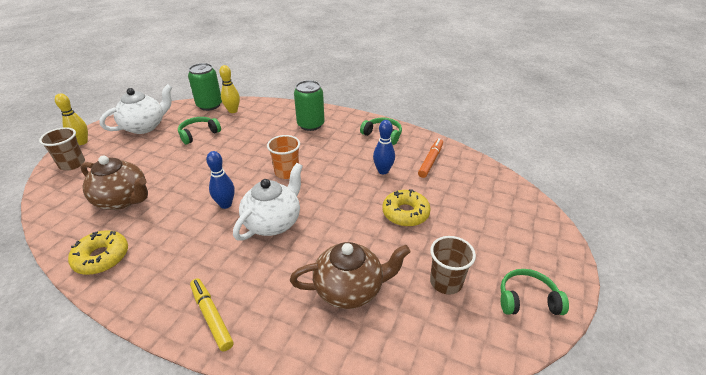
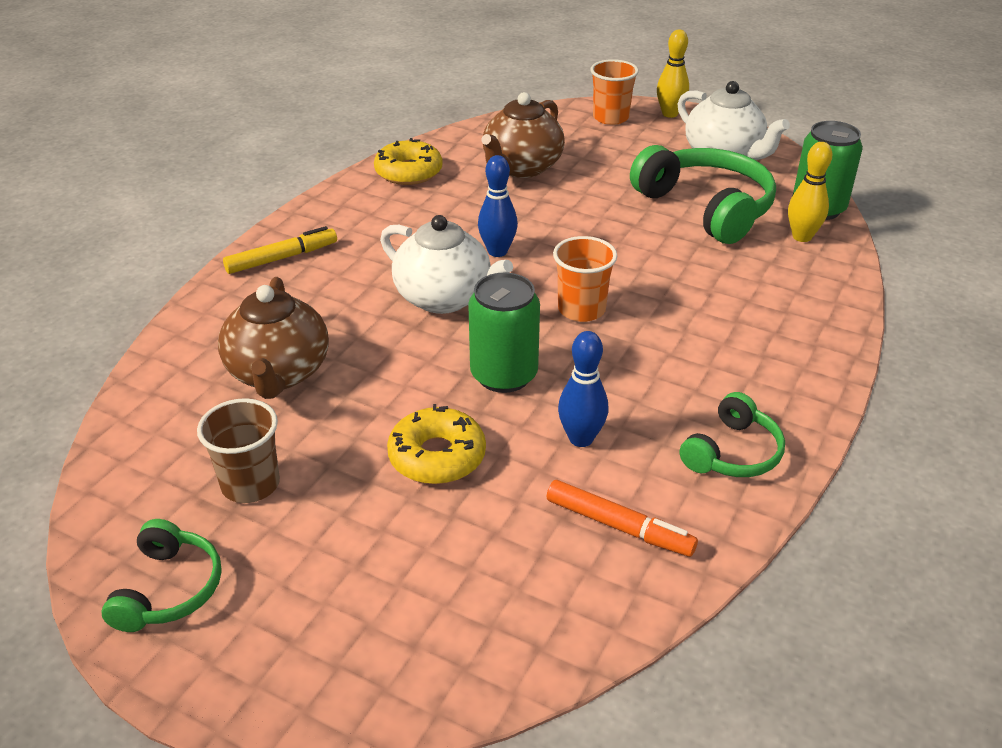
camera: 95 degrees right, 0 degrees up
(72, 164) = (610, 118): brown cup -> orange cup
(199, 134) = (706, 208): green headphones -> green headphones, size x1.82
(310, 125) = (763, 339): green can -> green can (504, 375)

